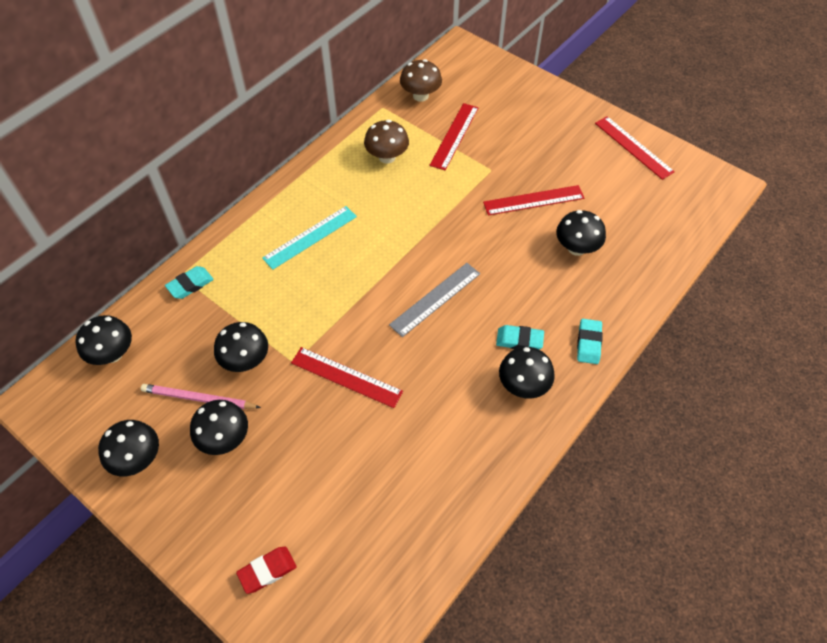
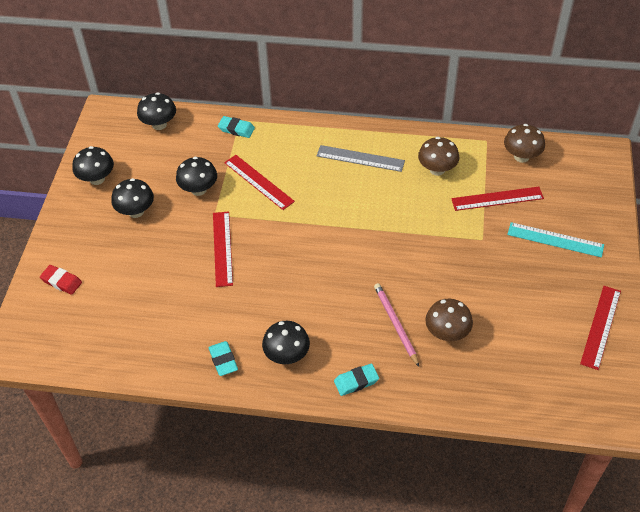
camera: 60 degrees right, 5 degrees down
(198, 399) = (155, 183): pink pencil -> pink pencil (395, 324)
(310, 237) = (324, 167): turquoise ruler -> turquoise ruler (555, 240)
(435, 299) = (325, 265): grey ruler -> grey ruler (360, 158)
(519, 340) = (326, 334): turquoise eraser -> turquoise eraser (223, 360)
(533, 200) = (473, 282): red ruler -> red ruler (258, 182)
(576, 248) = (447, 333): black mushroom -> brown mushroom

